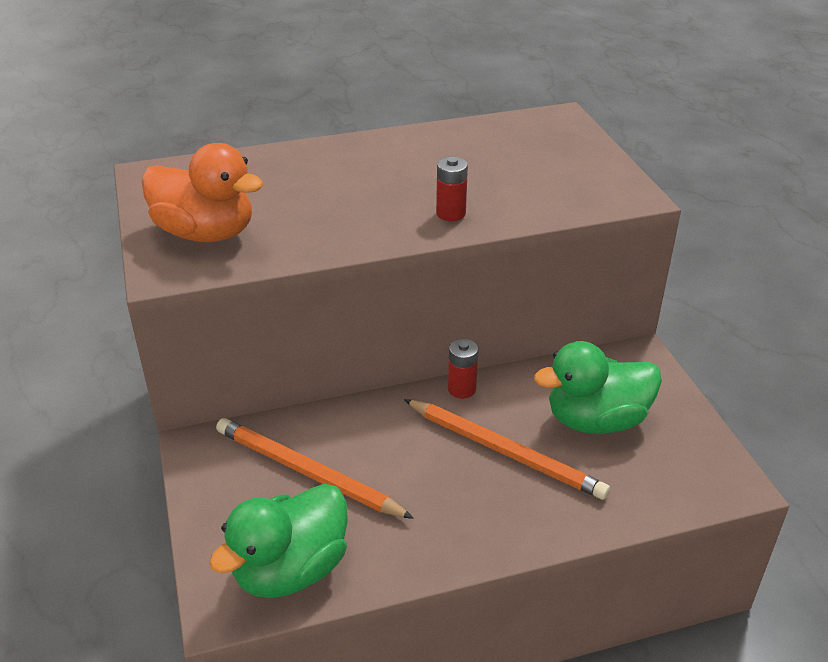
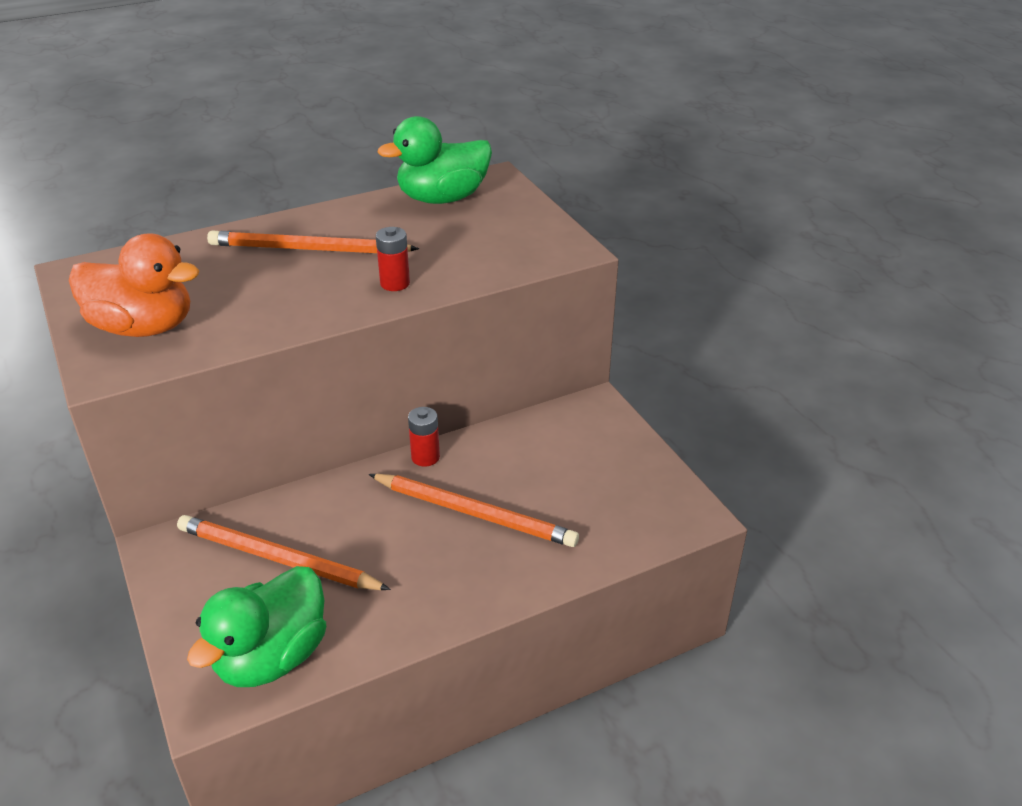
camera: 10 degrees left, 0 degrees up
(370, 172) = (308, 249): none -> orange pencil
(596, 420) = (560, 472): green duck -> green duck (442, 198)

